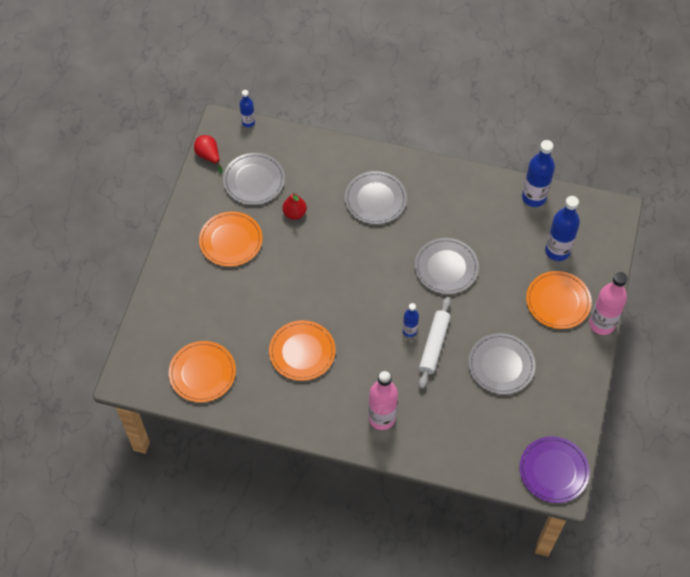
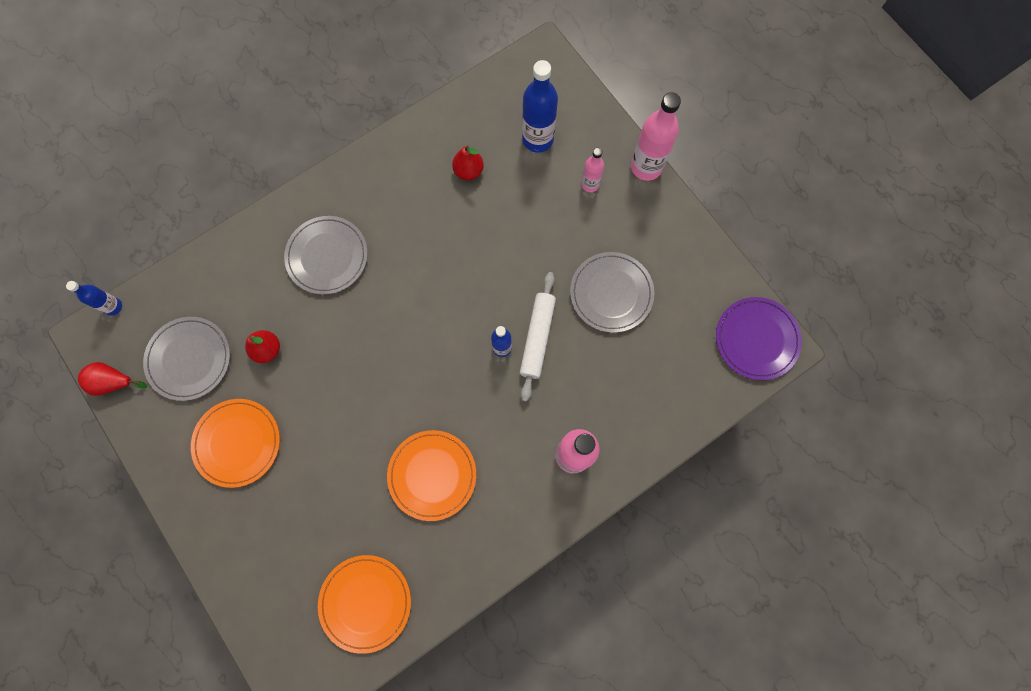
camera: 50 degrees left, 15 degrees up
(434, 345) = (537, 338): white rolling pin -> white rolling pin turned 45 degrees clockwise
(446, 267) = (464, 254): grey plate -> none
(499, 230) = (468, 171): none -> red pear
(534, 197) = (463, 110): blue bottle -> none
(558, 301) = (590, 184): orange plate -> pink bottle

